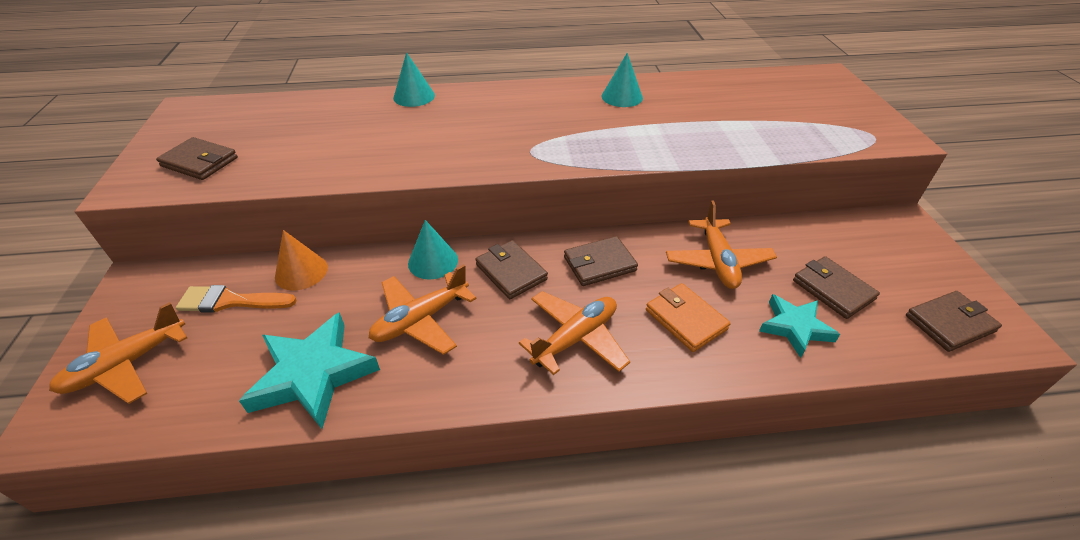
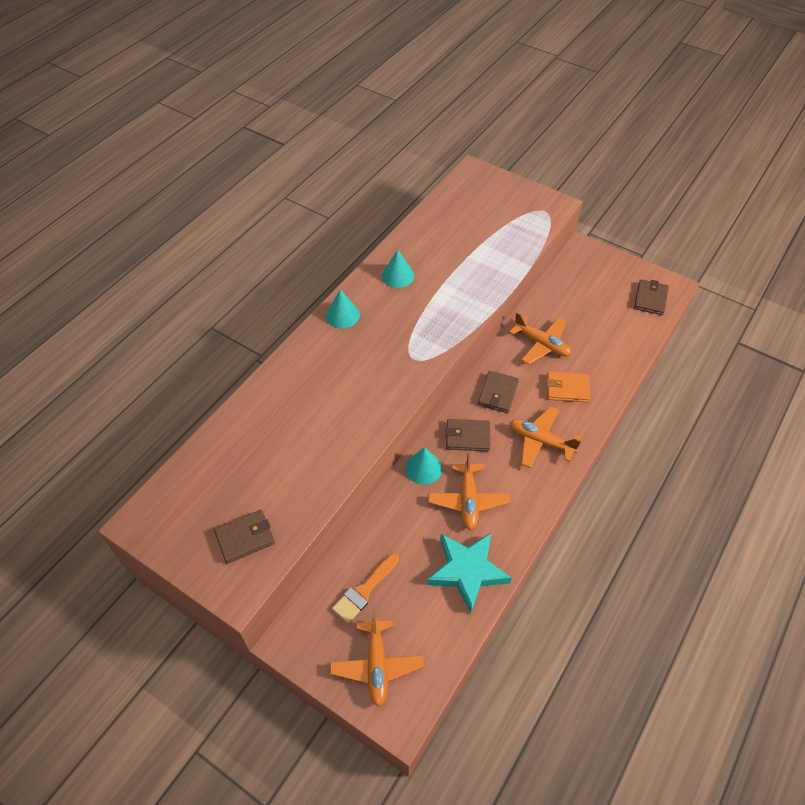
camera: 50 degrees left, 10 degrees up
(301, 272) = (369, 541): orange cone -> none
(414, 96) = (279, 376): turquoise cone -> turquoise cone (342, 315)
(575, 338) = (540, 441): orange plane -> orange plane turned 60 degrees counterclockwise
(795, 327) = (607, 353): turquoise star -> none
(833, 290) = (598, 318): brown wallet -> none

